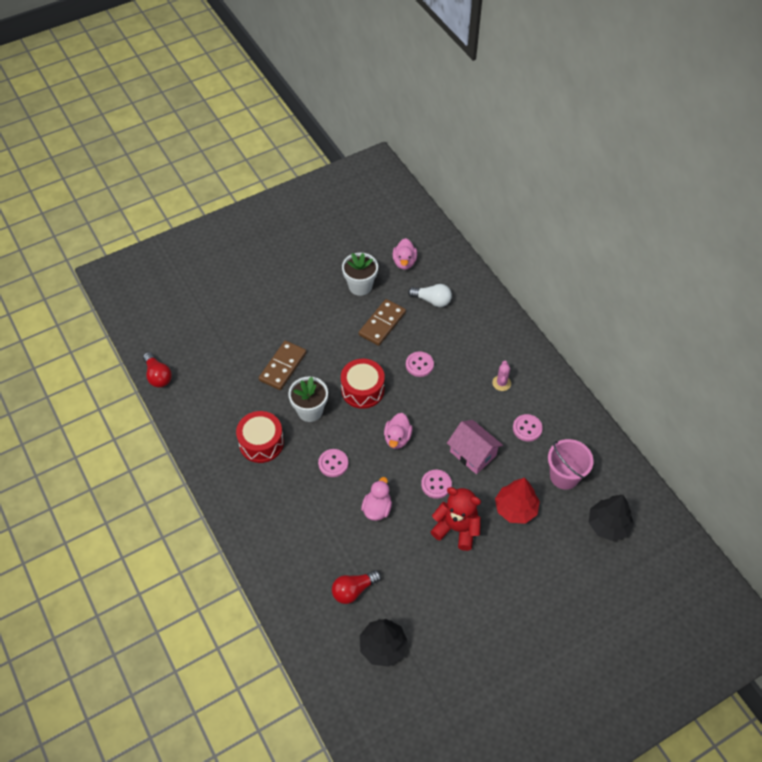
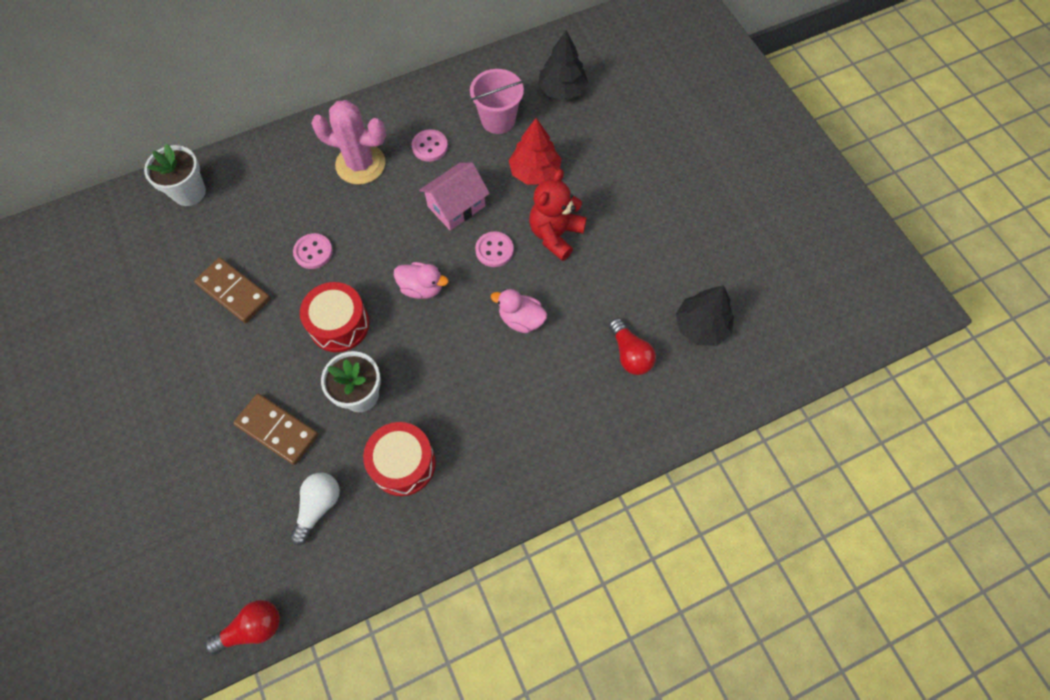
camera: 85 degrees left, 10 degrees up
(333, 463) = (449, 368): pink button -> none
(360, 286) = (158, 315): white flower pot -> white flower pot (189, 192)
(404, 262) = (133, 255): pink duck -> none
(432, 300) = (211, 227): white light bulb -> white light bulb (318, 506)
(501, 383) = (360, 164): pink cactus -> pink cactus, size x2.09

